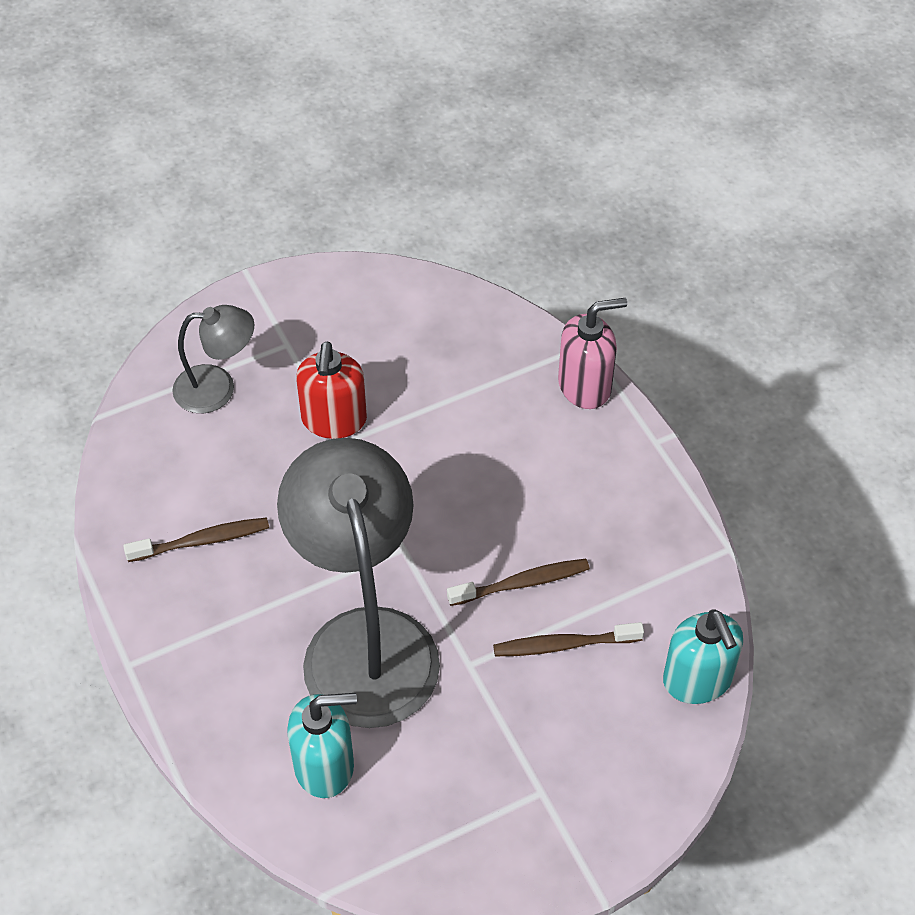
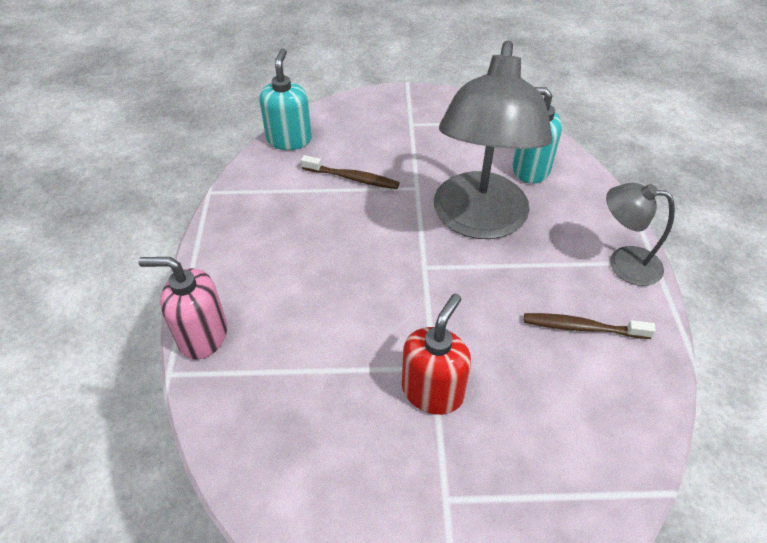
camera: 155 degrees left, 5 degrees down
(217, 388) = (535, 474): grey lamp -> grey lamp (623, 263)
(522, 583) = (354, 217): brown toothbrush -> none

